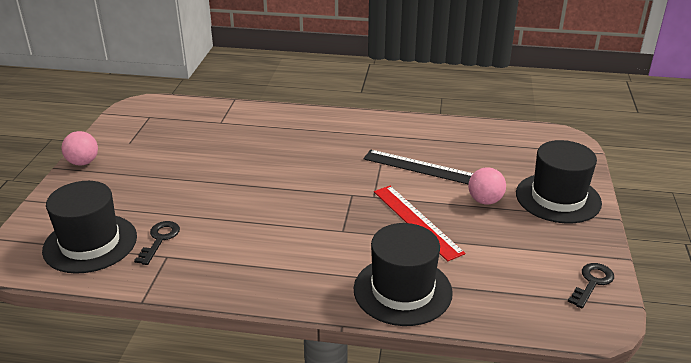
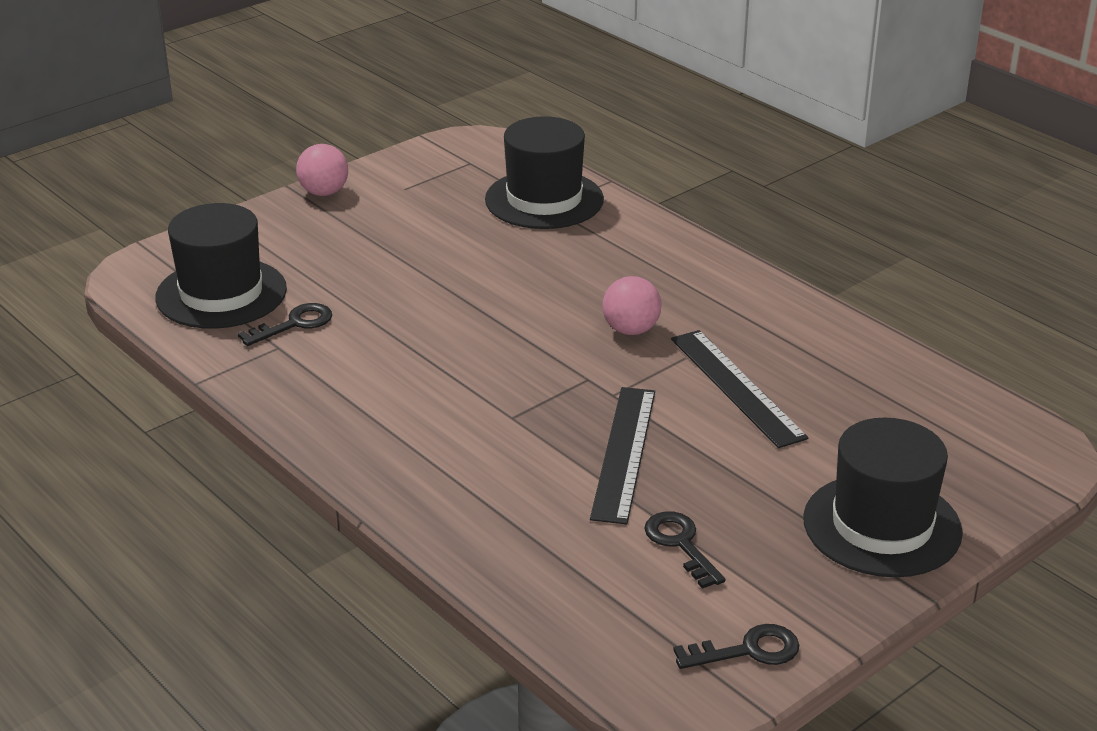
camera: 40 degrees right, 0 degrees up
(402, 290) = (484, 522): black hat -> black hat (544, 200)
(417, 221) = (624, 453): red ruler -> black ruler
(485, 200) = (762, 474): pink ball -> pink ball (631, 330)
(499, 250) = (680, 544): none -> black key

